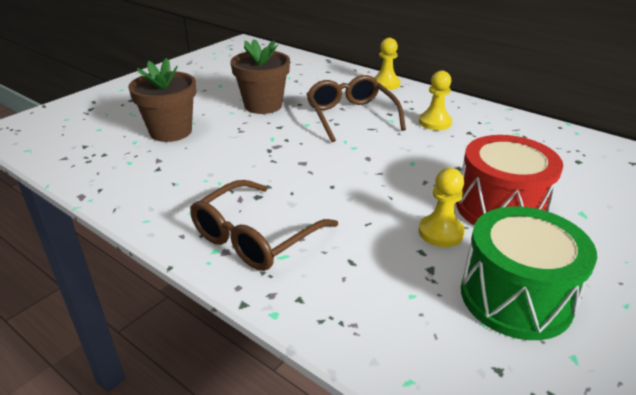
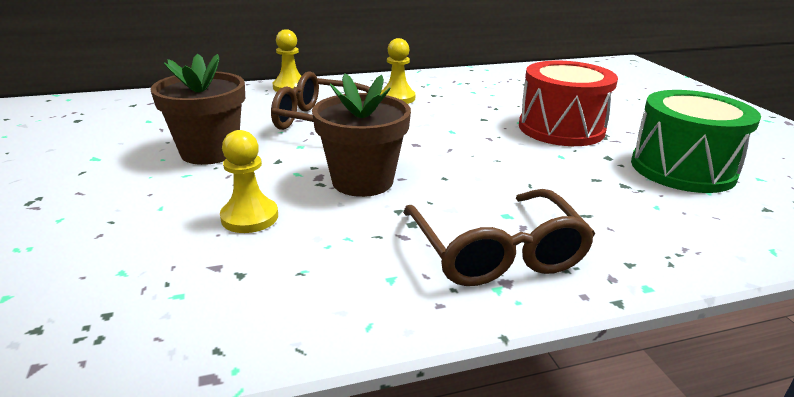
camera: 55 degrees left, 5 degrees down
(171, 132) = (152, 232): brown flower pot -> brown flower pot (362, 181)
(440, 232) = (575, 161): yellow pawn -> yellow pawn (249, 217)

